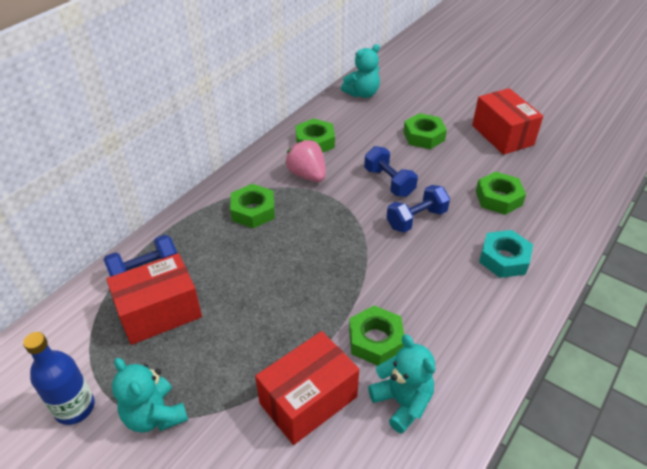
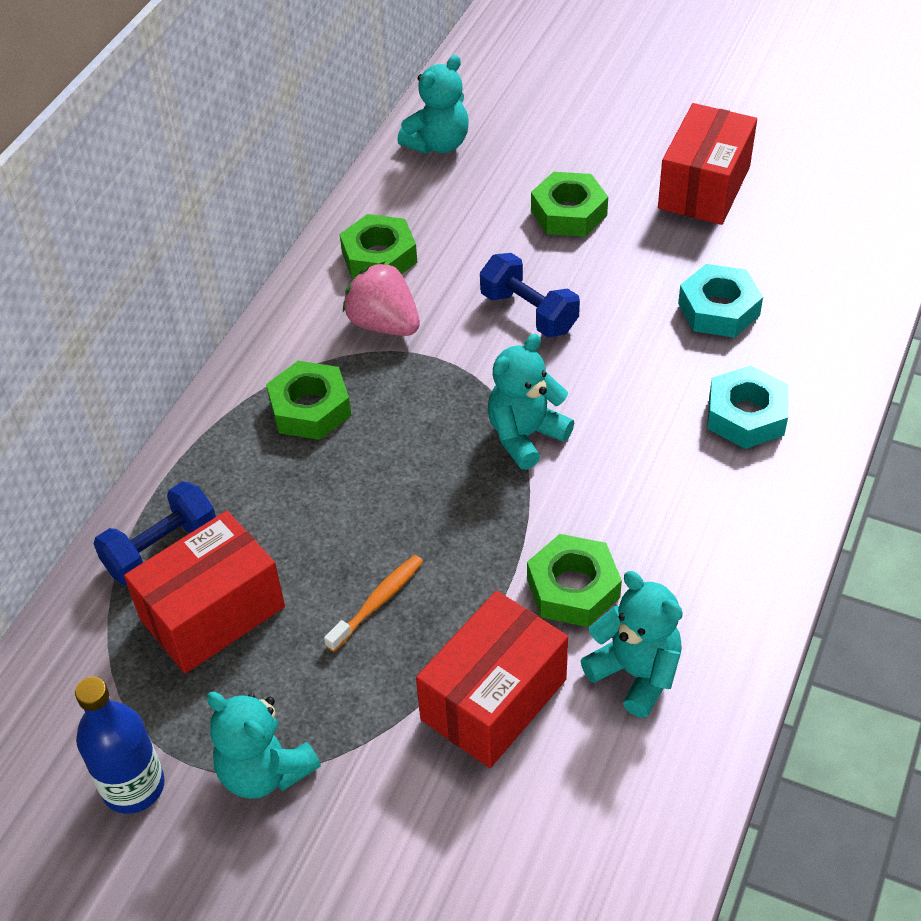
camera: 10 degrees left, 5 degrees up
(256, 325) = (378, 602): none -> orange toothbrush
(369, 247) = (525, 436): none -> turquoise teddy bear
(416, 219) = (590, 372): blue dumbbell -> none
(498, 198) = (718, 309): green nut -> turquoise nut
(502, 135) = (704, 187): red box -> red box turned 60 degrees clockwise

